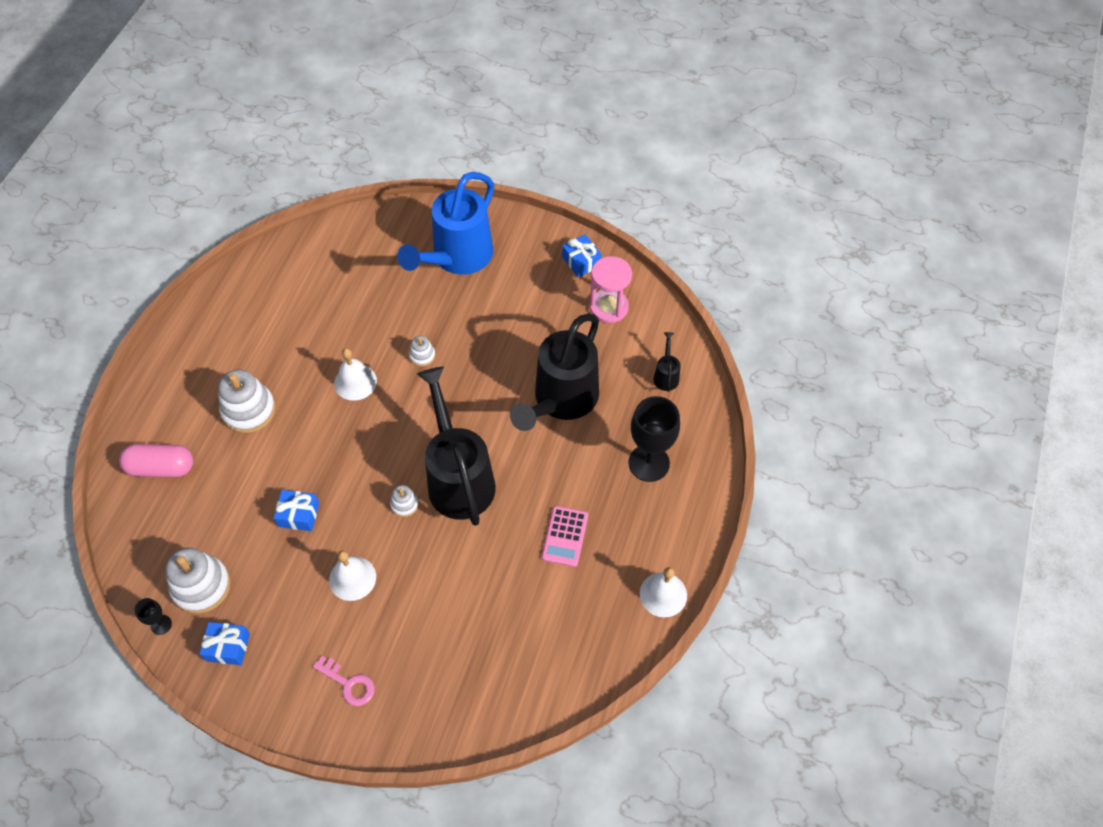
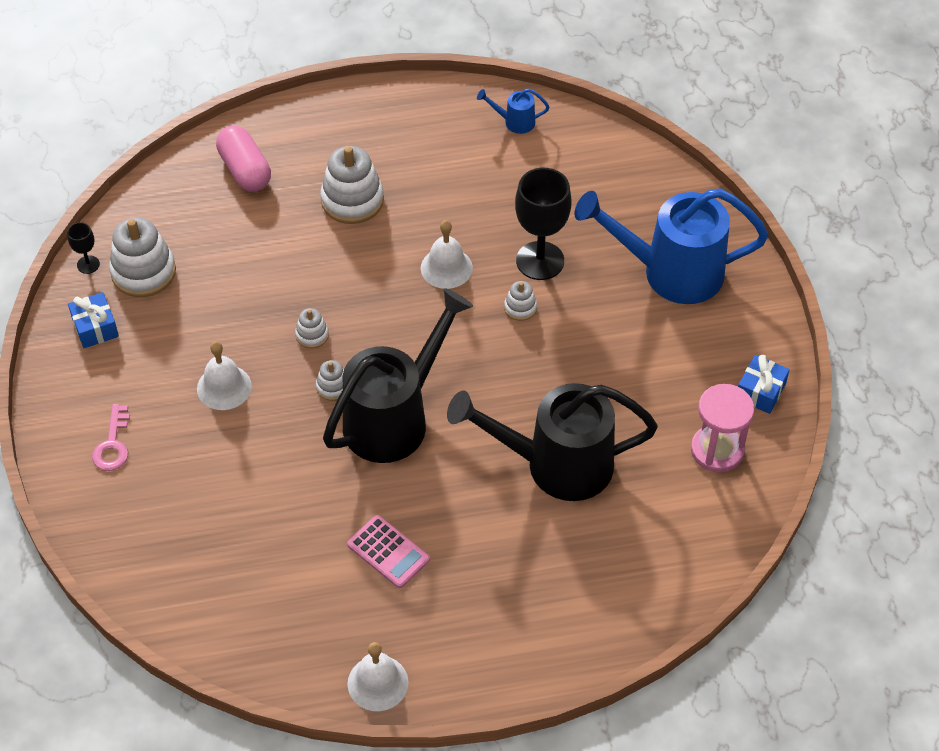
camera: 60 degrees right, 5 degrees down
(262, 277) = (514, 122): none -> blue watering can
(299, 515) = (264, 305): blue gift -> none
(349, 496) = (312, 335): none -> white stacking toy
(565, 536) = (388, 552): pink calculator -> pink calculator turned 120 degrees counterclockwise
(648, 463) = (534, 591): black goblet -> black goblet (540, 261)
(666, 375) = (665, 554): black watering can -> none

